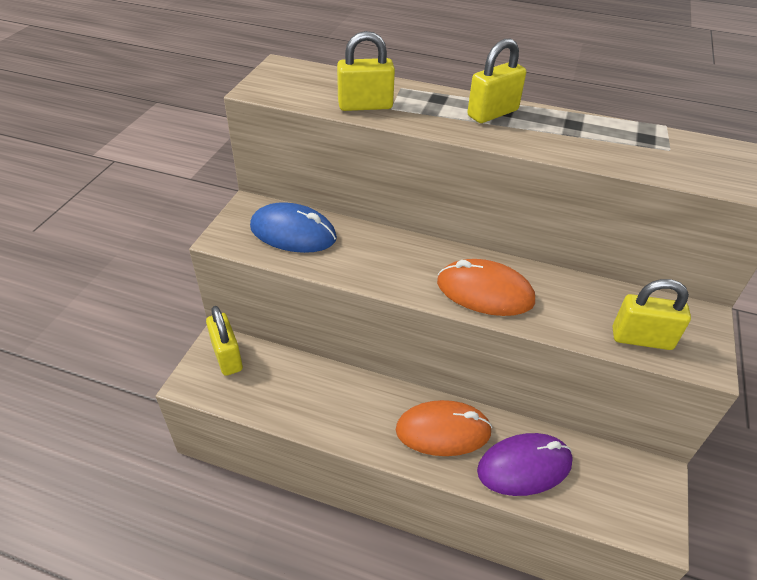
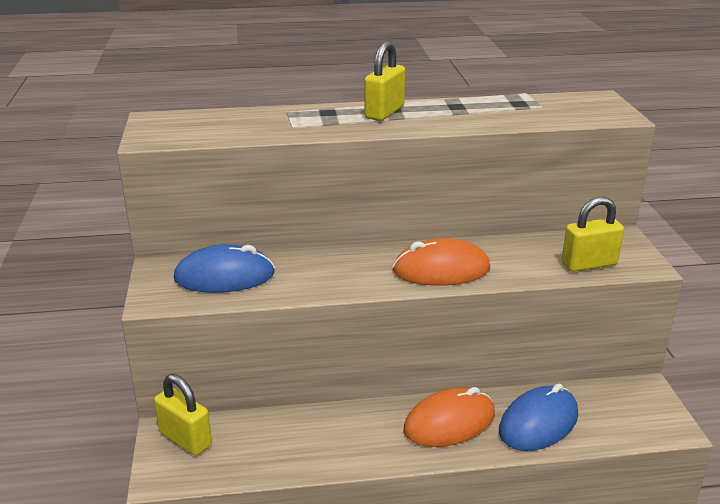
camera: 25 degrees left, 15 degrees down
(365, 106) = (267, 130): yellow padlock -> none
(524, 466) = (538, 423): purple mouse -> blue mouse

